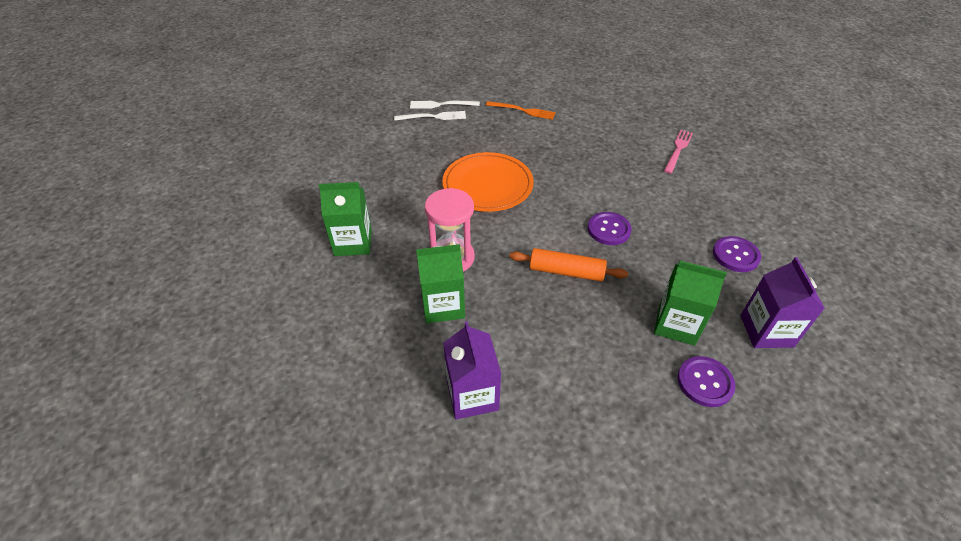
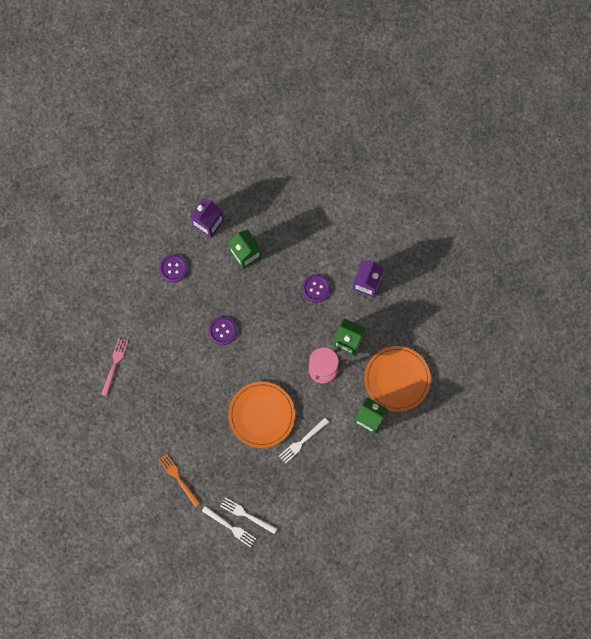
camera: 145 degrees left, 30 degrees up
(340, 299) = (397, 379): none -> orange plate
(422, 186) = (302, 441): none -> white fork
(566, 271) = (270, 319): orange rolling pin -> none
(678, 150) = (114, 364): pink fork -> pink fork turned 135 degrees clockwise
(705, 382) = (262, 221): purple button -> purple button (316, 288)

